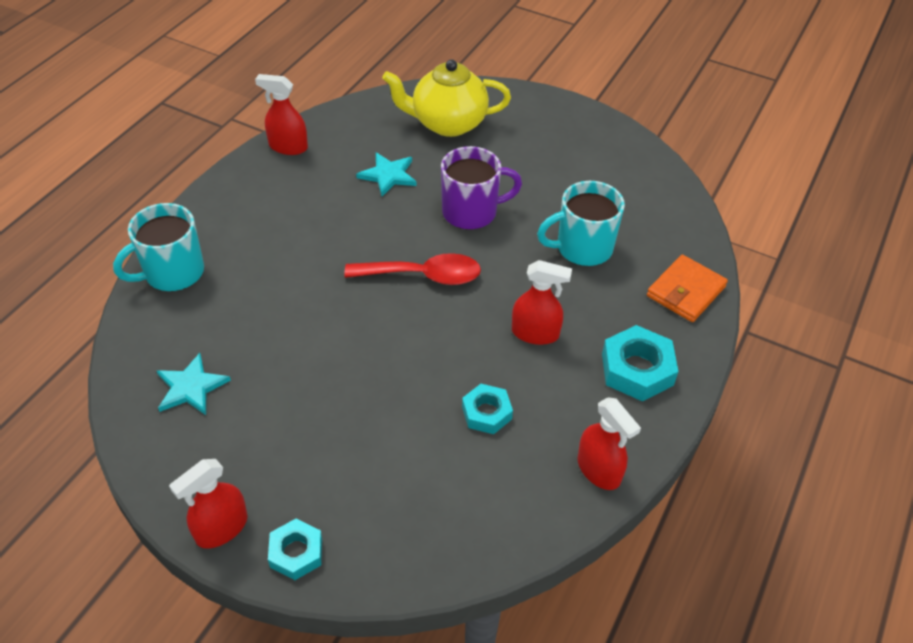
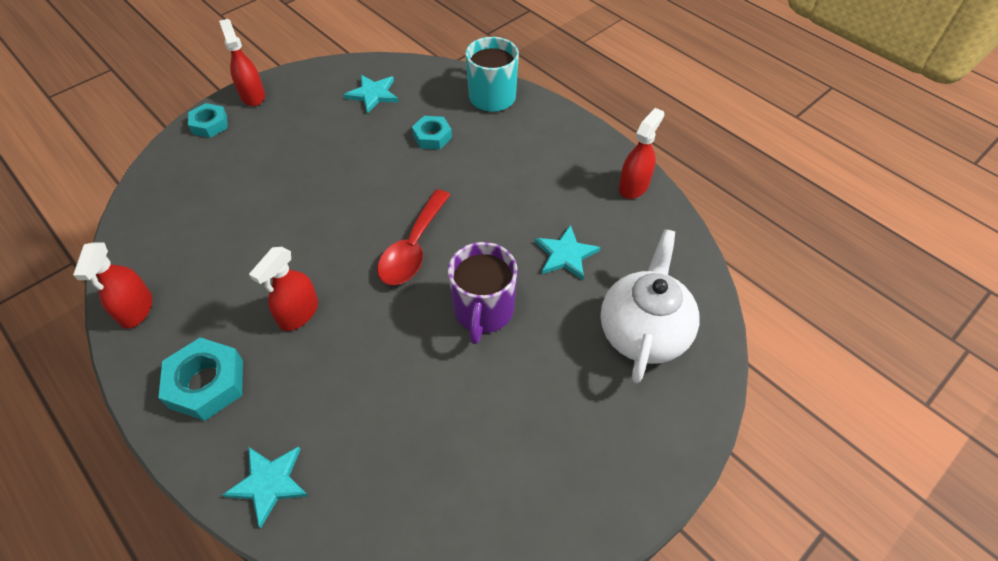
camera: 110 degrees right, 5 degrees up
(447, 123) = (643, 332): yellow teapot -> white teapot
(486, 413) = (241, 251): turquoise nut -> turquoise nut (432, 137)
(582, 248) = (384, 399): turquoise mug -> none
(599, 470) = (136, 309): red spray bottle -> red spray bottle turned 75 degrees counterclockwise
(686, 291) = (269, 483): orange wallet -> turquoise star

